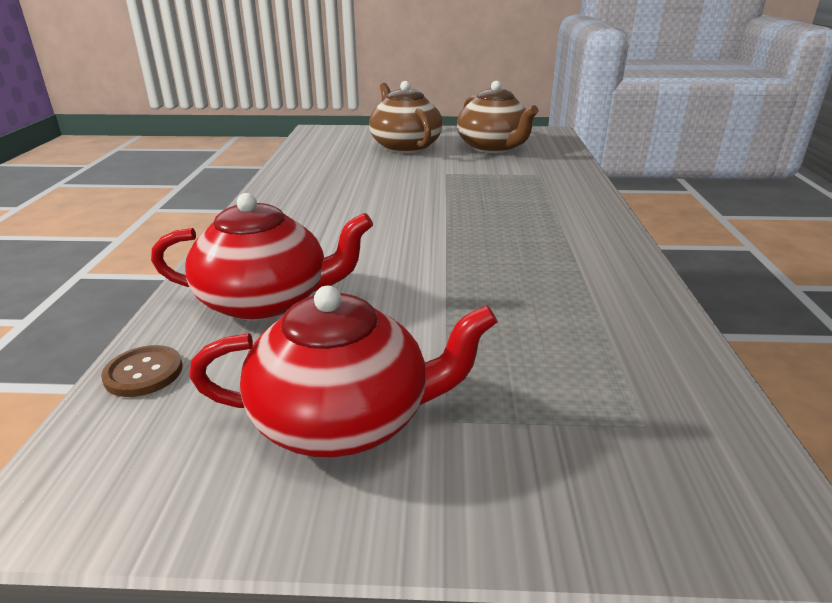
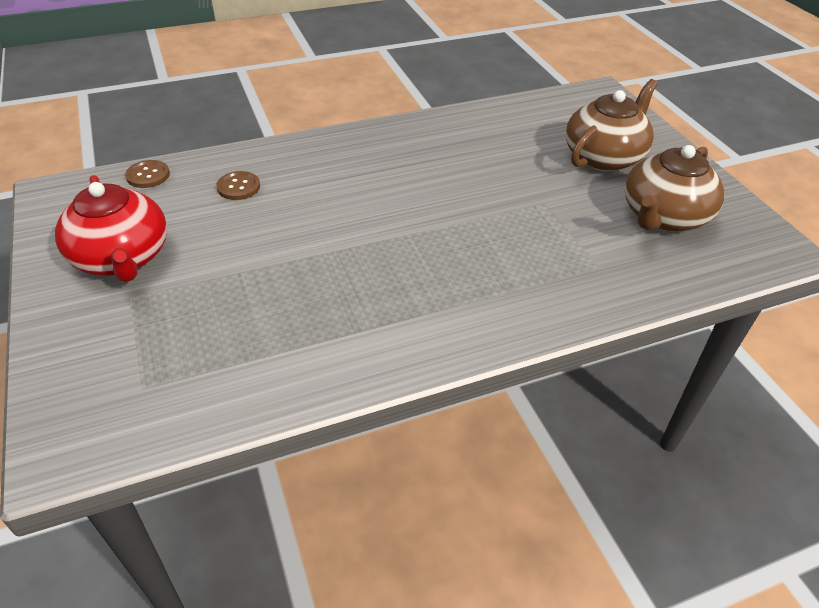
camera: 65 degrees right, 15 degrees up
(266, 301) = (238, 187): red teapot -> brown button

